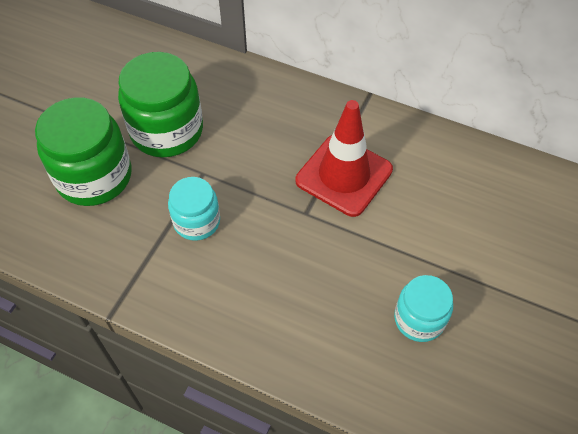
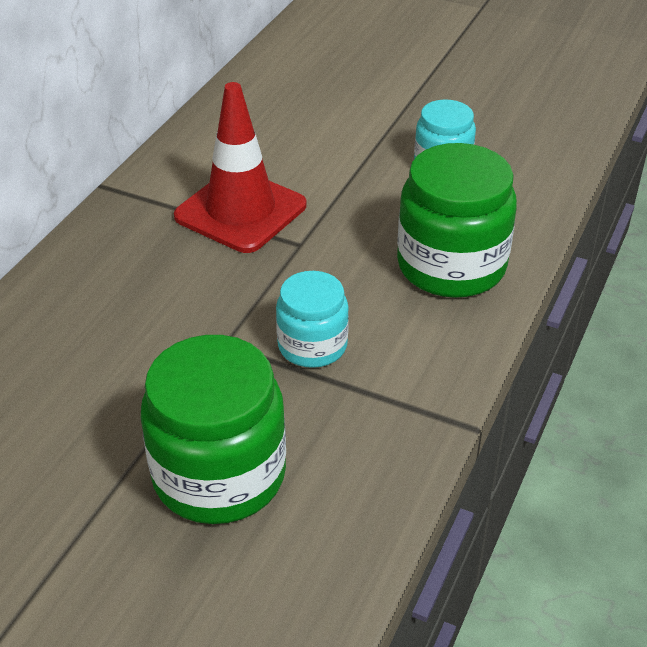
camera: 90 degrees left, 15 degrees down
(167, 131) = (132, 390): green jar -> green jar (451, 266)

